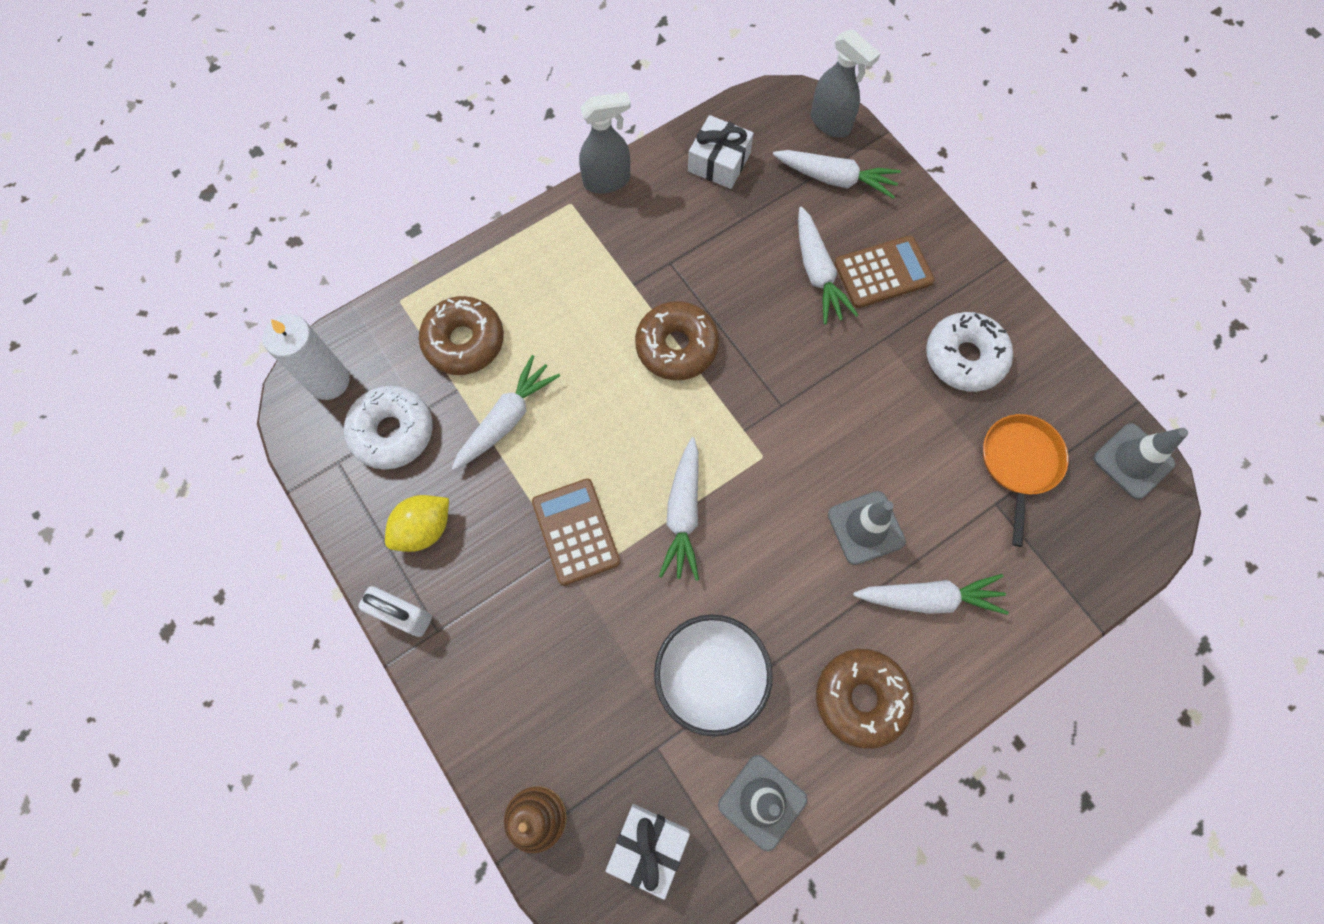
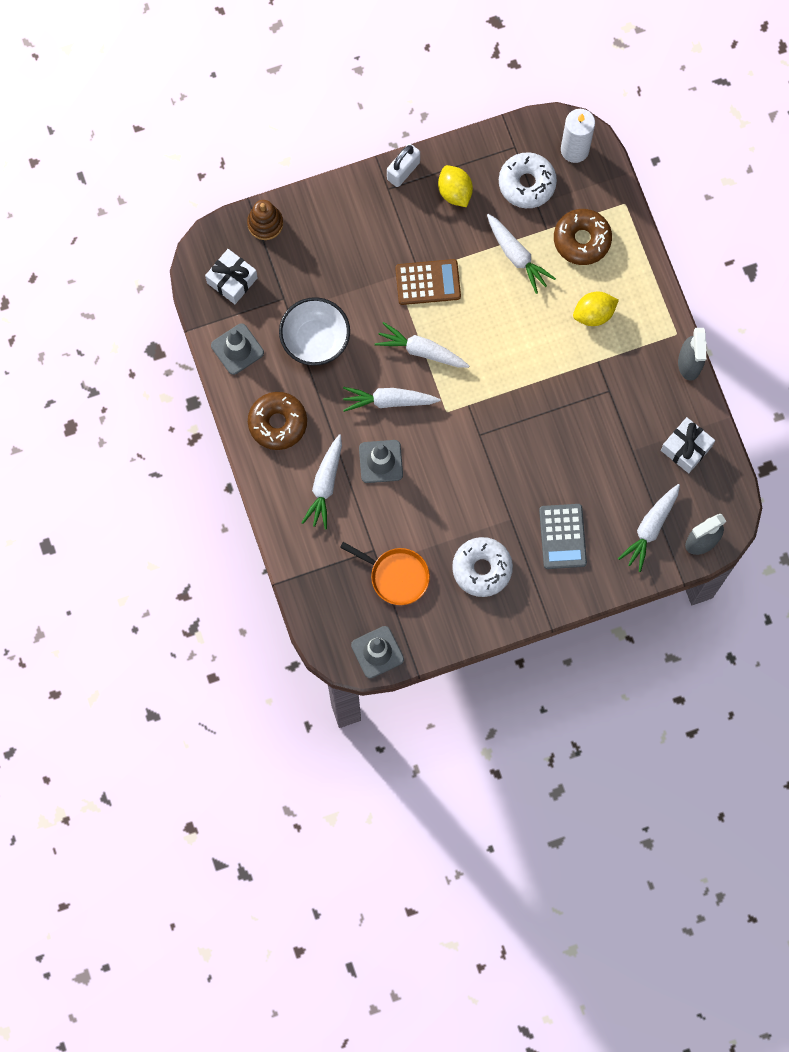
camera: 105 degrees right, 5 degrees up
(568, 303) = (594, 314): none -> yellow lemon
(676, 346) = (541, 378): brown donut -> none
(817, 272) = (574, 490): white carrot -> white carrot (389, 401)
(883, 272) = (562, 536): brown calculator -> grey calculator

